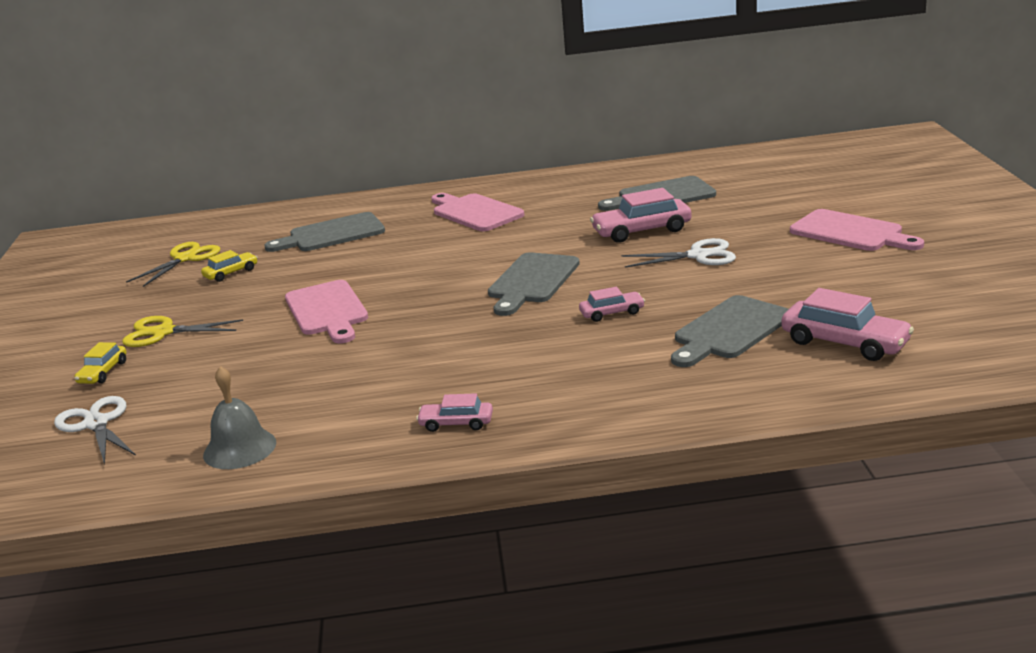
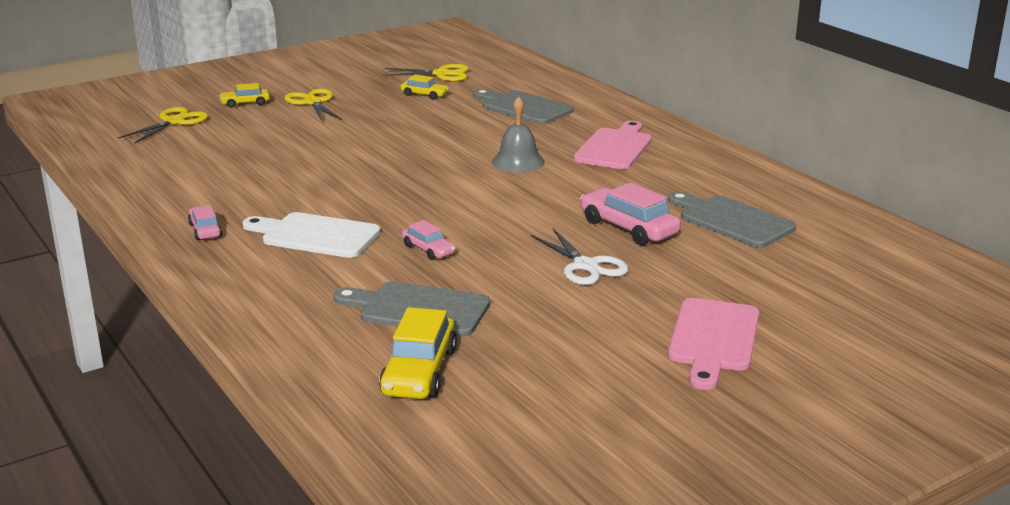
camera: 60 degrees right, 0 degrees up
(96, 424) = (174, 122): white scissors -> yellow scissors
(239, 448) = (151, 170): grey bell -> grey bell (518, 162)
(327, 311) = (375, 142): pink cutting board -> none
(530, 363) = (316, 235): none -> white cutting board
(532, 281) = (476, 203): grey cutting board -> none
(844, 343) = (419, 372): pink car -> yellow car

